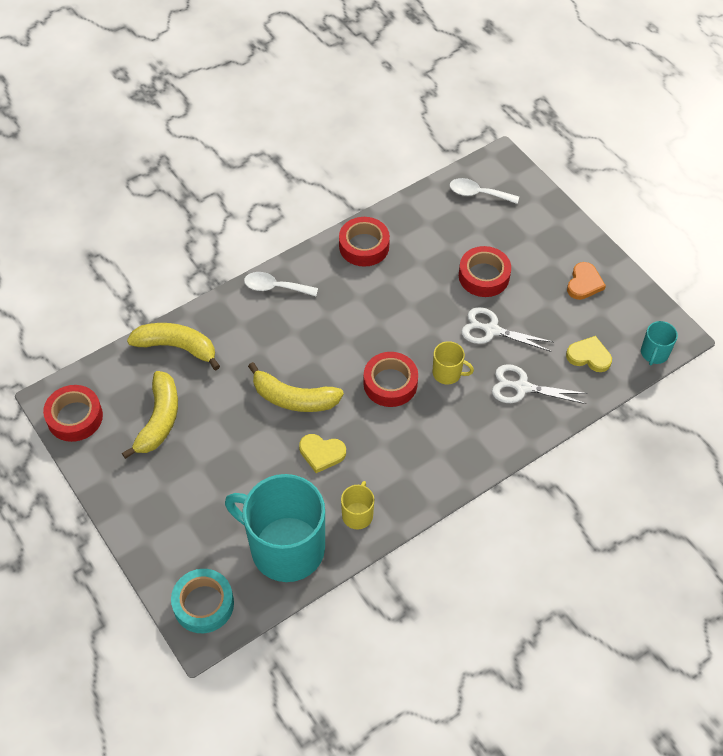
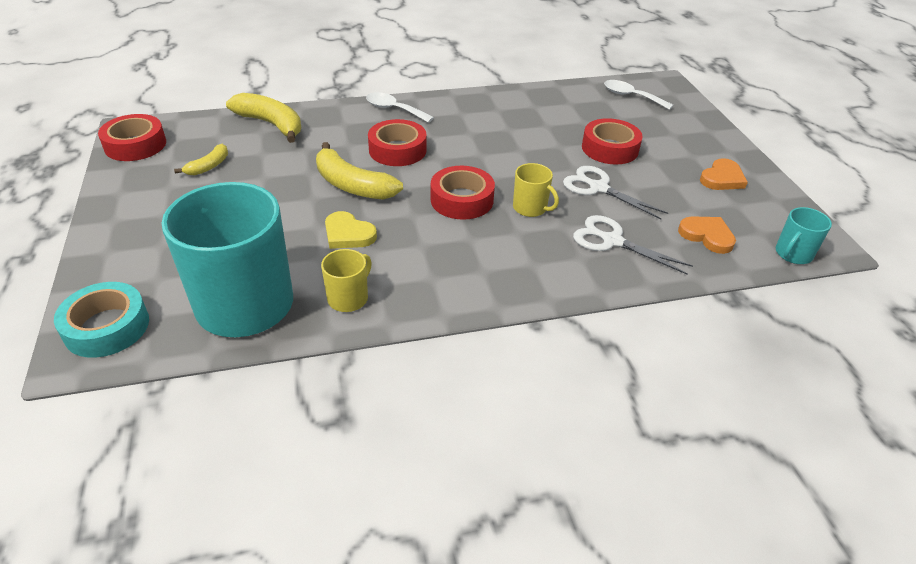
camera: 20 degrees right, 15 degrees down
(159, 420) = (209, 166): yellow banana -> yellow banana, size x0.55
(364, 246) = (497, 104): red tape -> red tape (397, 150)
(589, 356) = (707, 236): yellow heart -> orange heart

